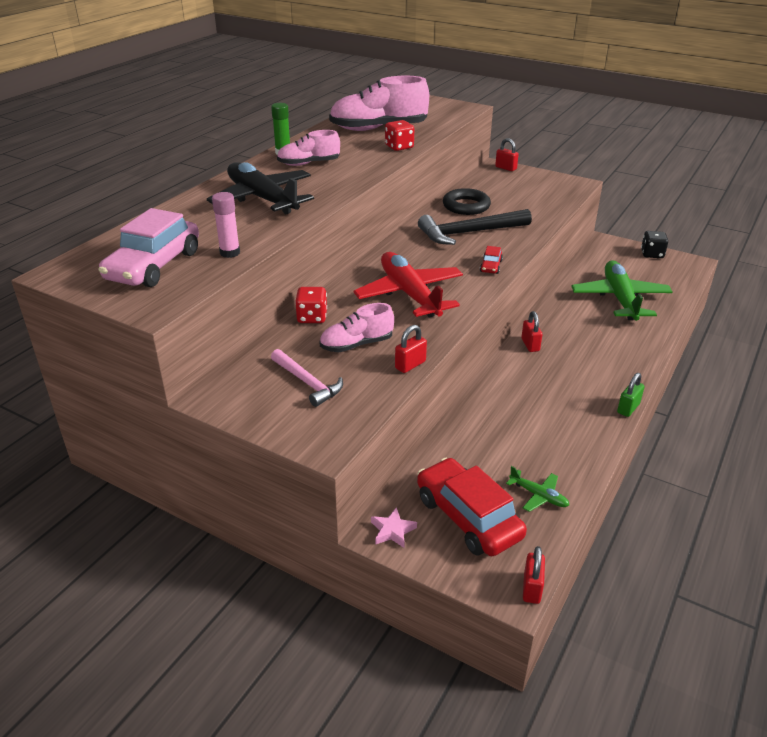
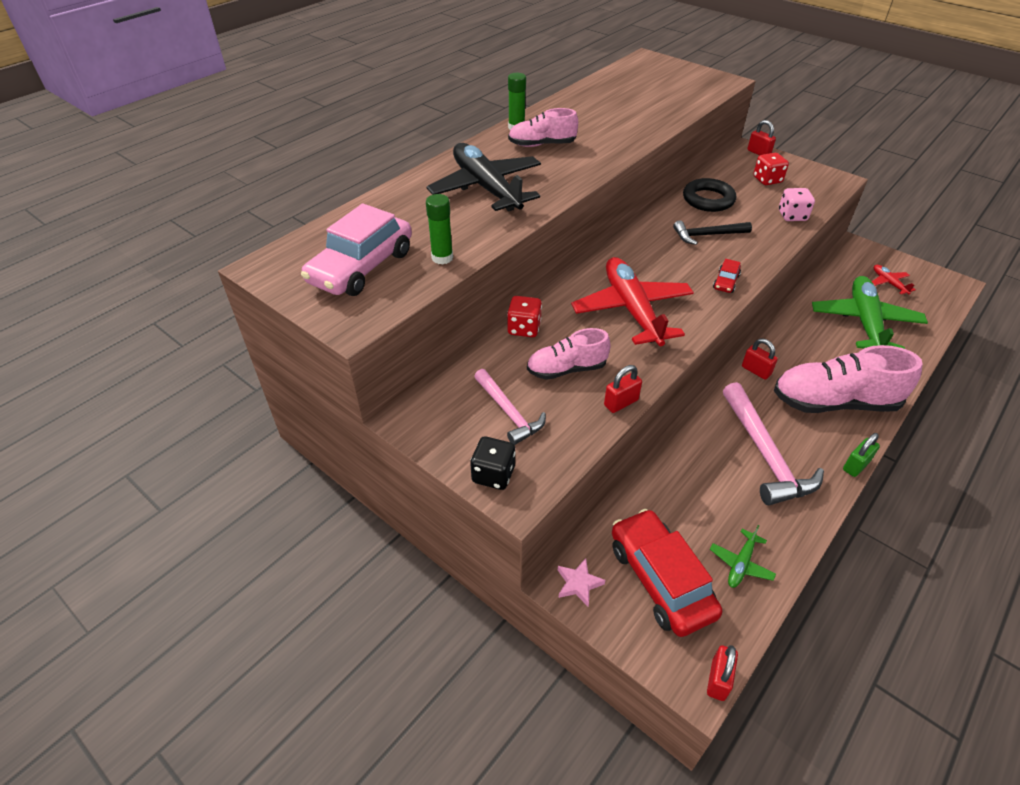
camera: 10 degrees right, 10 degrees up
(230, 253) = (442, 258): pink glue stick -> green glue stick
(378, 129) = (623, 103): pink shoe -> pink shoe (834, 402)
(399, 147) = (643, 129): red dice -> red dice (767, 180)
(469, 233) = (707, 235): black hammer -> black hammer, size x0.61
(530, 345) = (756, 371): red padlock -> red padlock turned 45 degrees counterclockwise
(538, 496) = (741, 564): green plane -> green plane turned 75 degrees clockwise
(542, 213) = (792, 216): none -> pink dice
(547, 408) = (765, 454): none -> pink hammer
(636, 267) = (888, 283): none -> red plane
(652, 254) = (909, 268): black dice -> black dice (493, 474)

